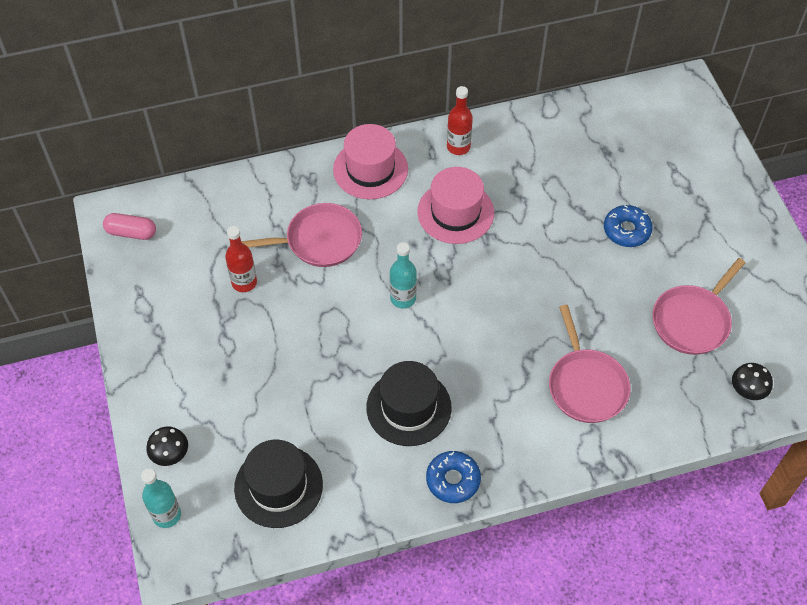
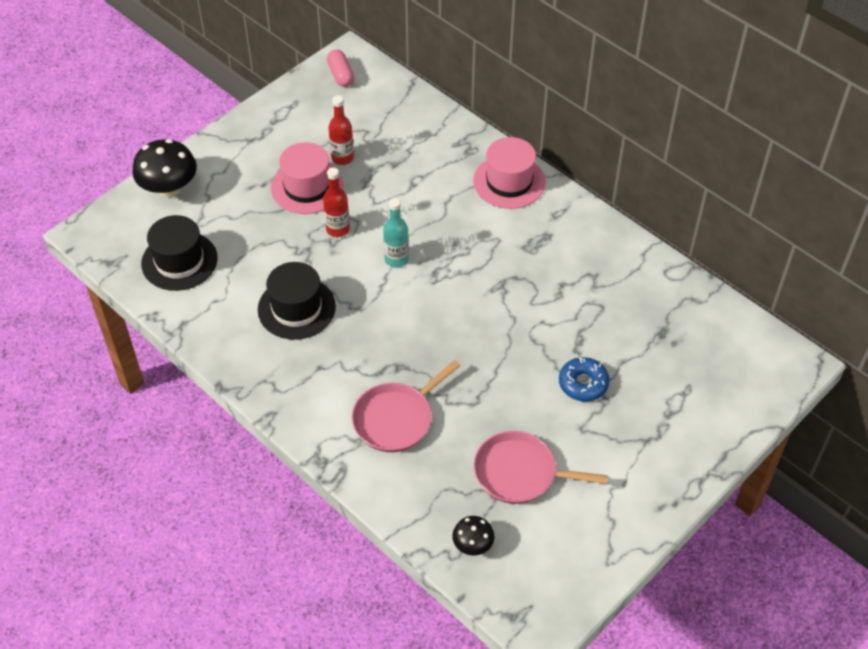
camera: 60 degrees right, 5 degrees down
(167, 515) = (120, 210): turquoise bottle -> none
(170, 454) = (169, 188): black mushroom -> black mushroom, size x1.84
(320, 240) = (414, 183): pink pan -> none
(453, 480) = (248, 365): blue donut -> none
(455, 212) = (508, 255): pink hat -> pink hat (307, 187)
(458, 147) = (579, 227): red bottle -> red bottle (337, 229)

